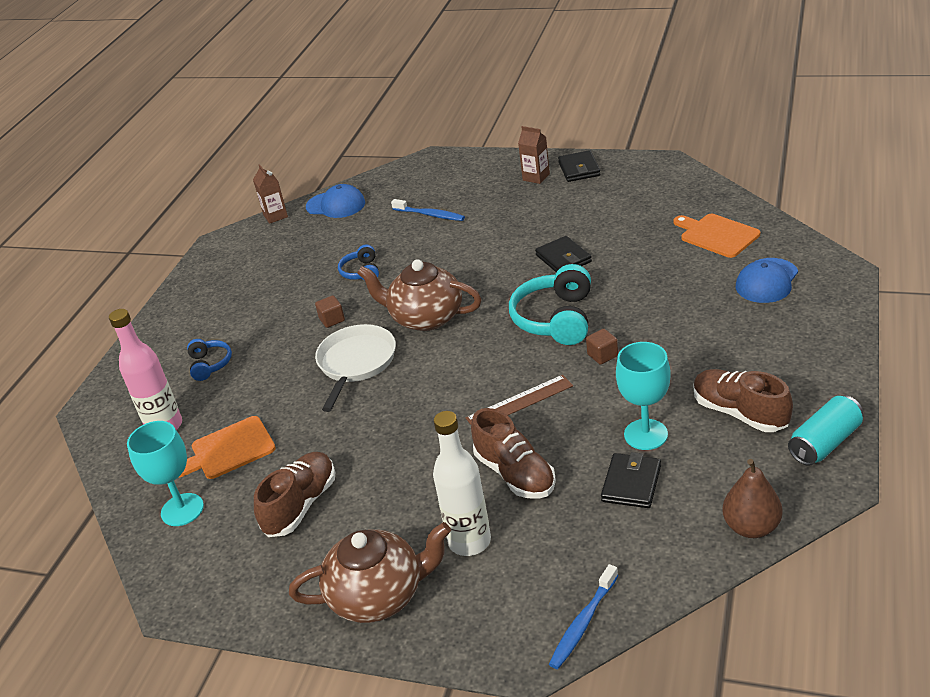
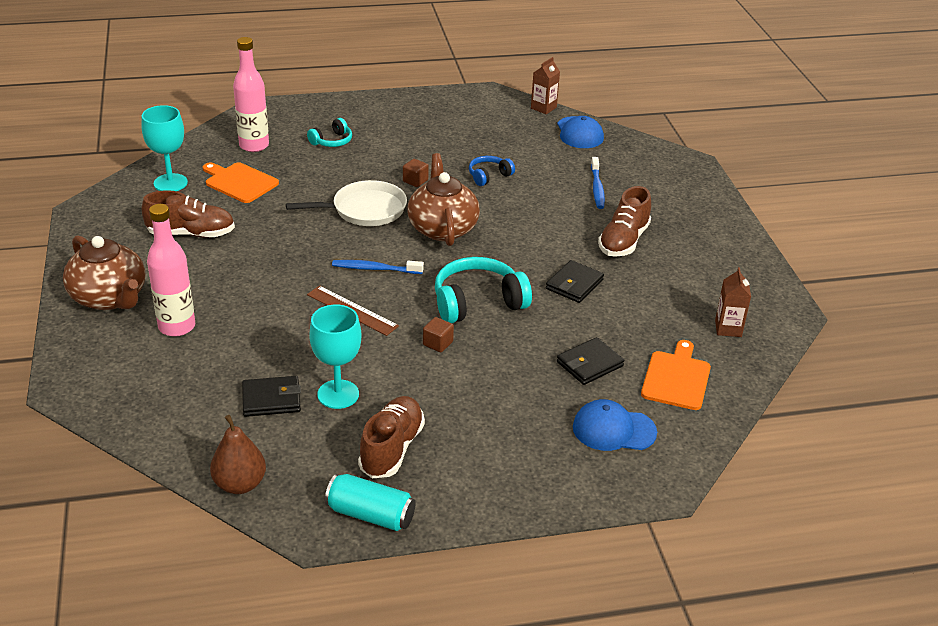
camera: 55 degrees right, 0 degrees up
(210, 364) = (332, 141): blue headphones -> turquoise headphones
(469, 541) = (177, 327): white bottle -> pink bottle
(515, 474) = (261, 331): brown shoe -> brown shoe (623, 241)
(536, 177) = (703, 233): brown carton -> brown carton (728, 328)
(579, 169) = (737, 257): black wallet -> black wallet (589, 364)
(583, 623) = (105, 408): blue toothbrush -> blue toothbrush (375, 269)

